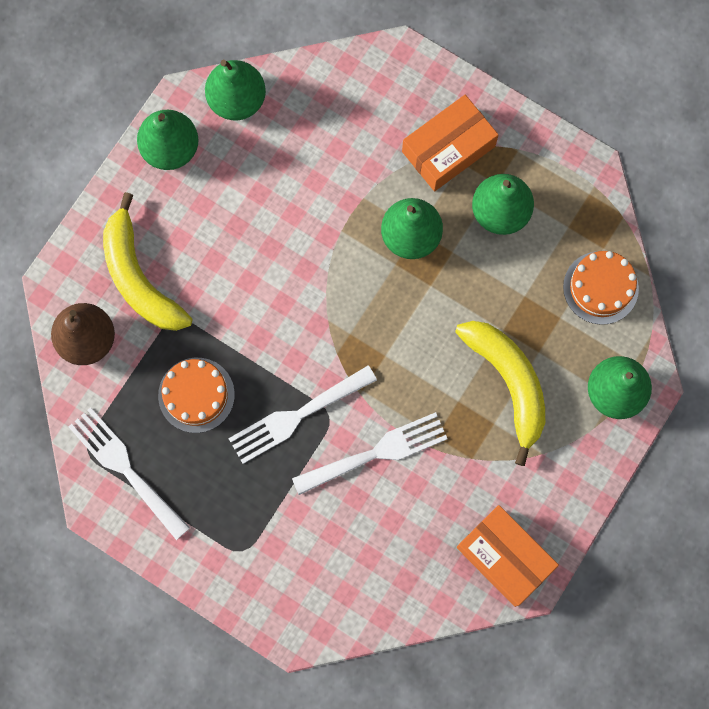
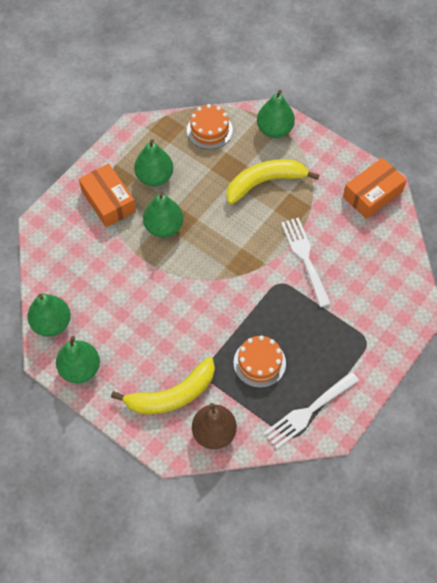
camera: 85 degrees left, 15 degrees down
(297, 416) = (278, 302): white fork -> none

